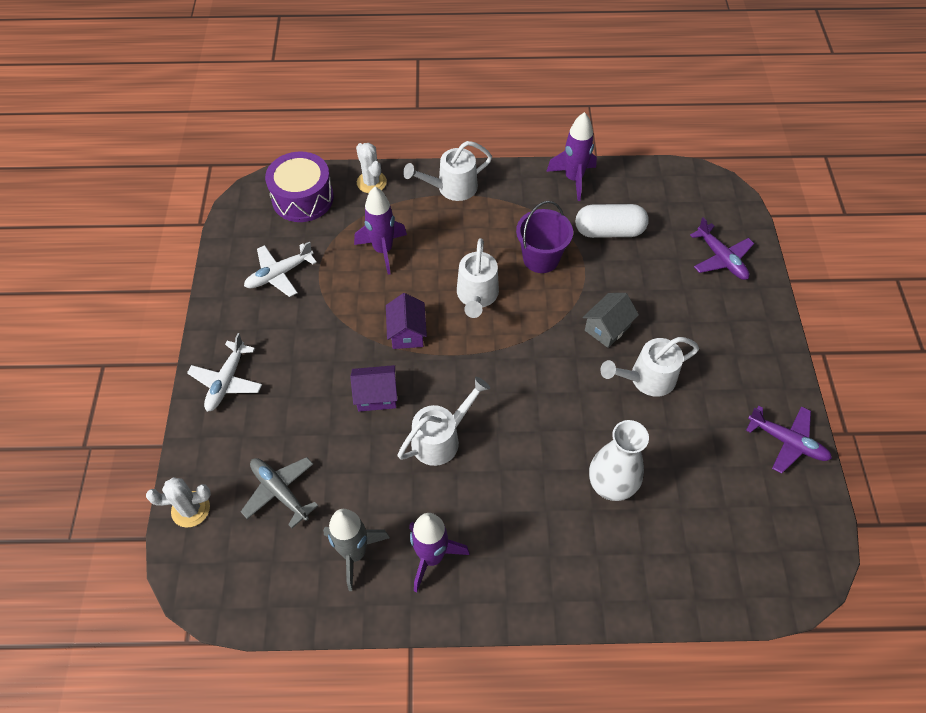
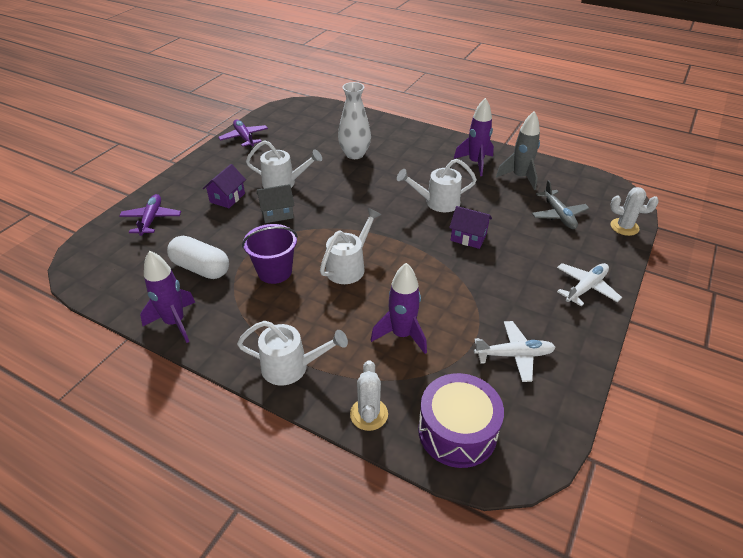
camera: 150 degrees left, 15 degrees down
(407, 332) = (422, 265): purple house -> purple house (227, 198)

